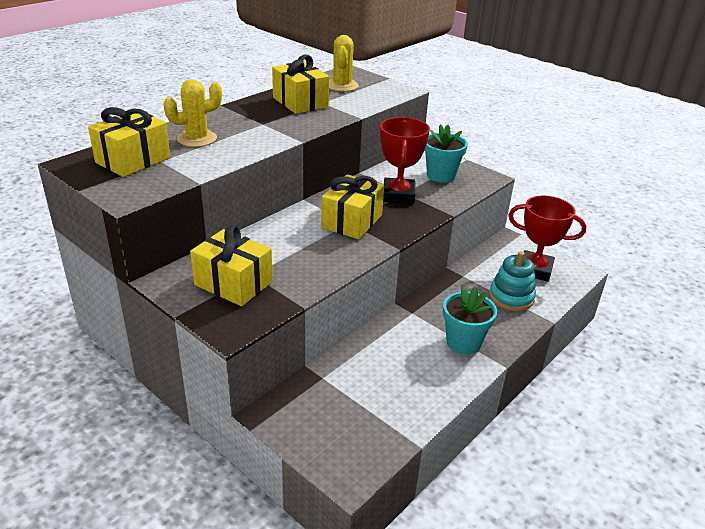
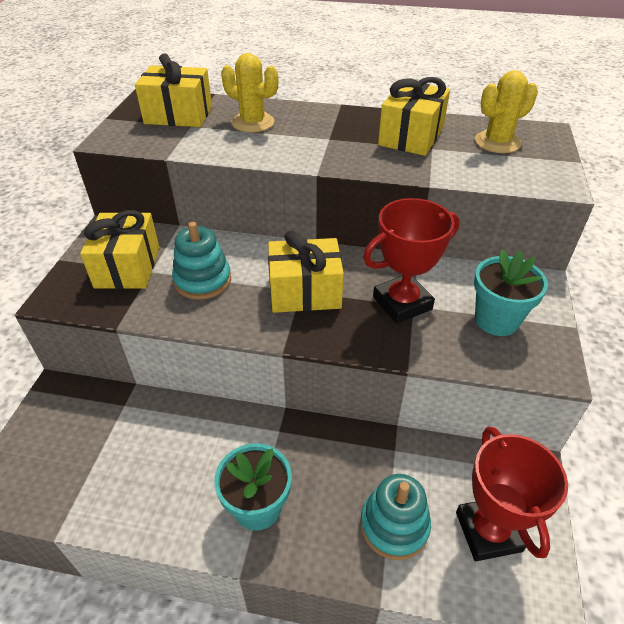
camera: 60 degrees right, 10 degrees up
(292, 255) = (203, 280): none -> turquoise stacking toy

